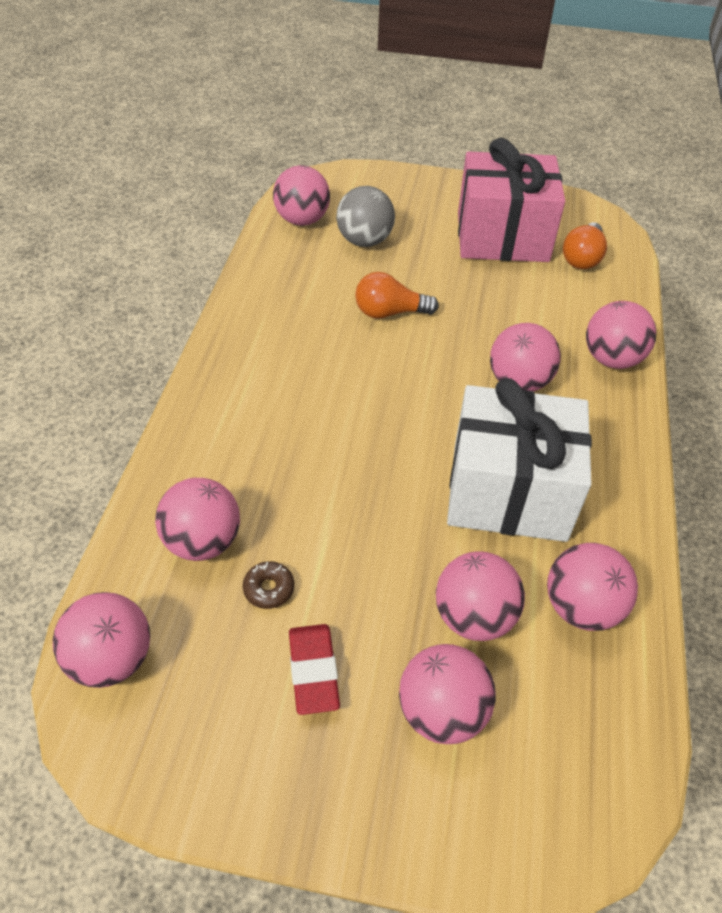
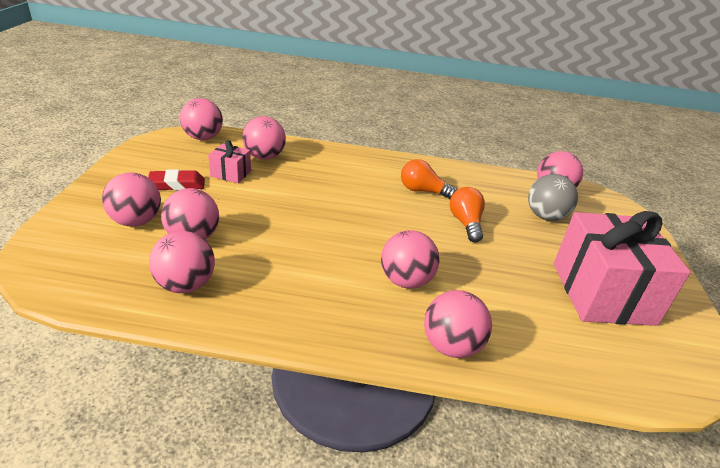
camera: 85 degrees right, 15 degrees down
(269, 589) = (231, 173): brown donut -> pink gift
(508, 491) = (291, 263): white gift -> none
(582, 258) = (604, 349): orange light bulb -> orange light bulb (422, 191)

